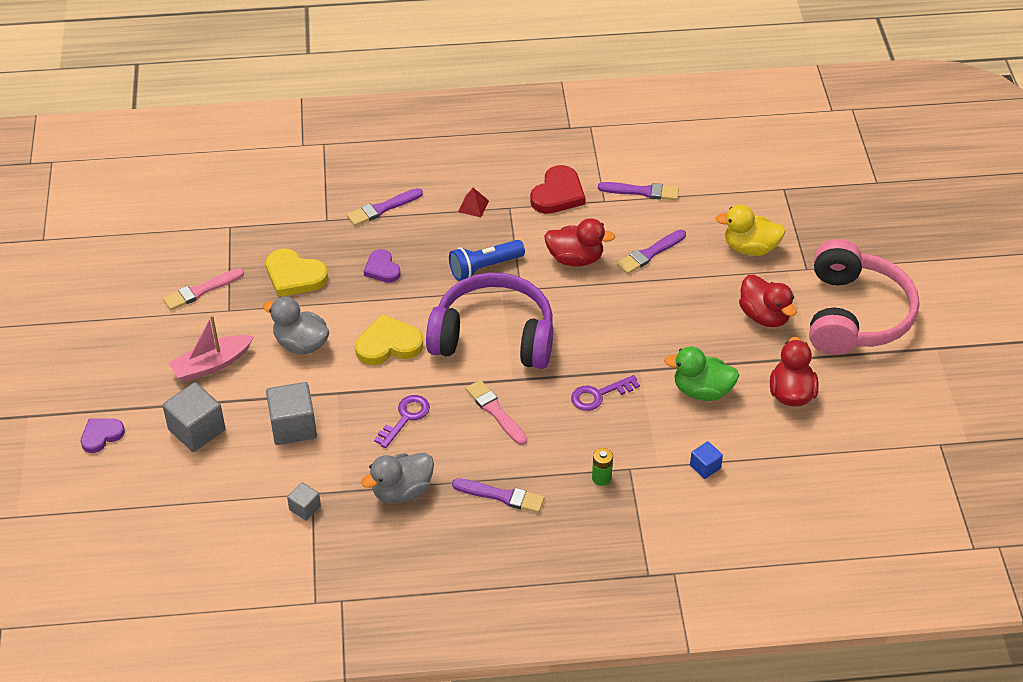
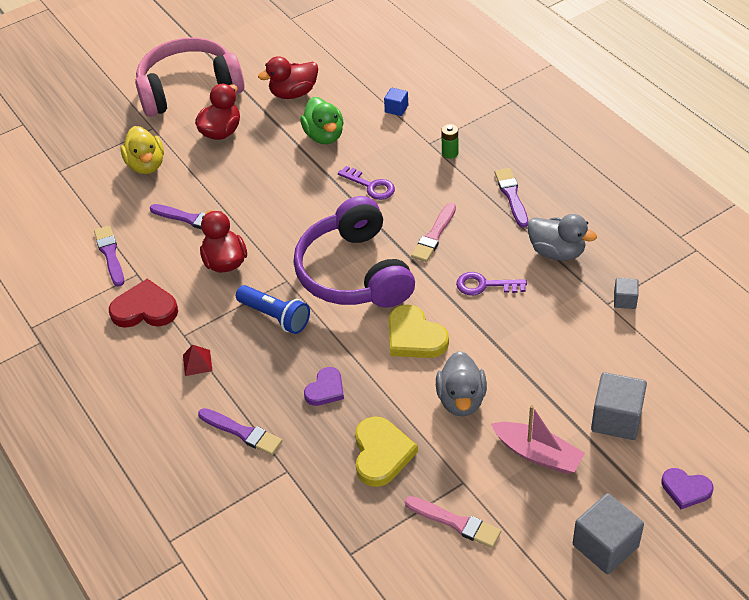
camera: 115 degrees left, 0 degrees up
(293, 426) = (554, 353): grey cube -> grey cube (605, 545)

